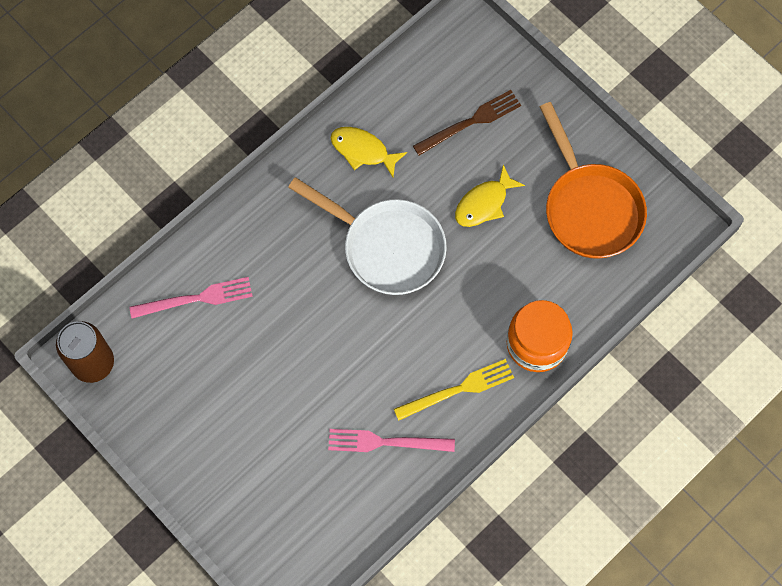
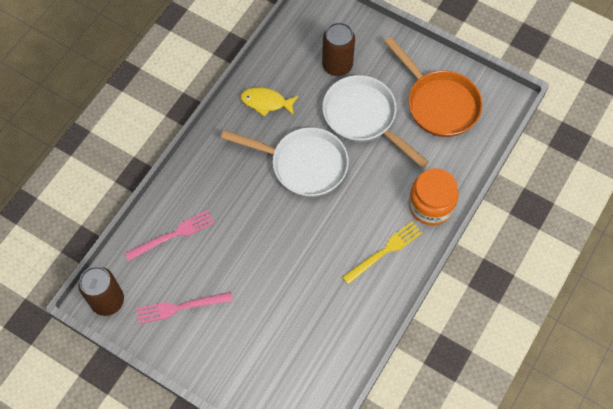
camera: 15 degrees left, 5 degrees down
(385, 442) = (343, 302): pink fork -> pink fork (180, 307)
(470, 122) = (337, 65): brown fork -> brown can
(484, 203) = (363, 118): yellow fish -> white pan

